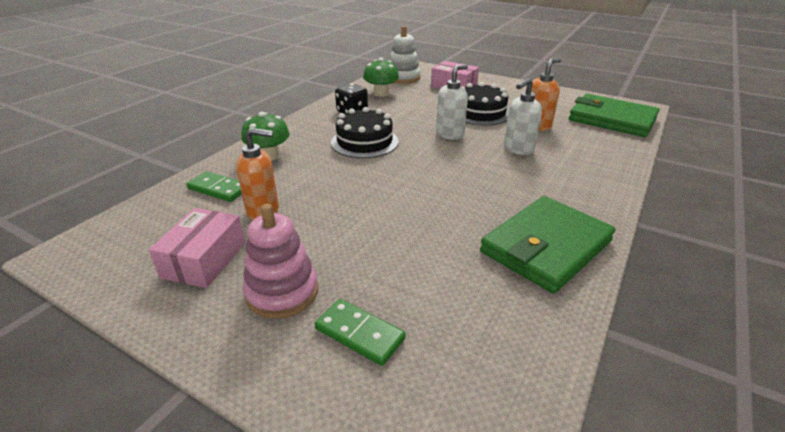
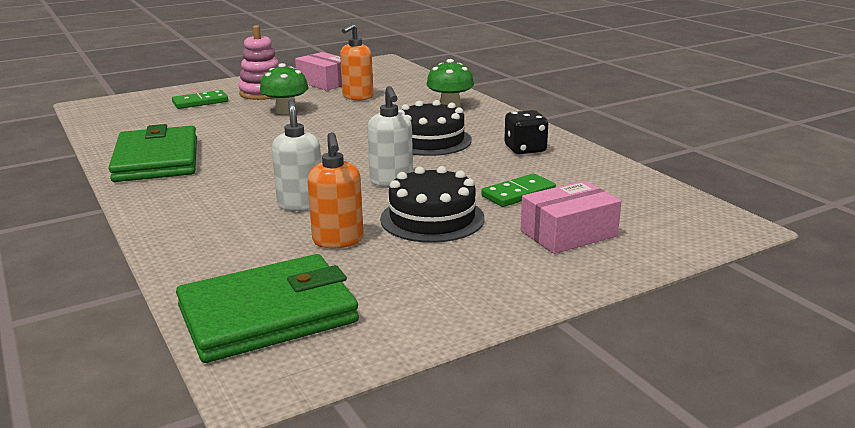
camera: 120 degrees right, 10 degrees down
(218, 189) = (411, 89): green domino -> green domino (518, 193)
(381, 93) = (580, 176): green mushroom -> green mushroom (286, 111)
(403, 78) = (649, 206): white stacking toy -> none

